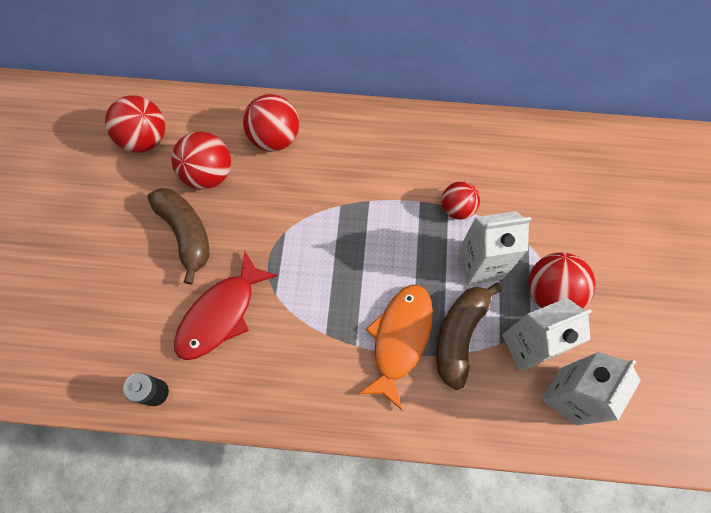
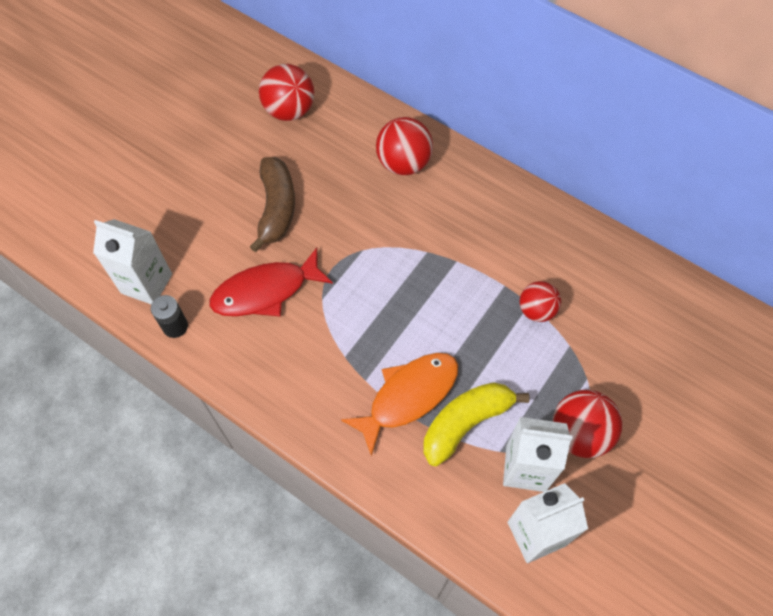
camera: 30 degrees right, 5 degrees down
(209, 175) = (325, 167): red ball -> none
(459, 335) = (466, 423): brown banana -> yellow banana
(480, 264) = (526, 372): white carton -> white carton (146, 283)

